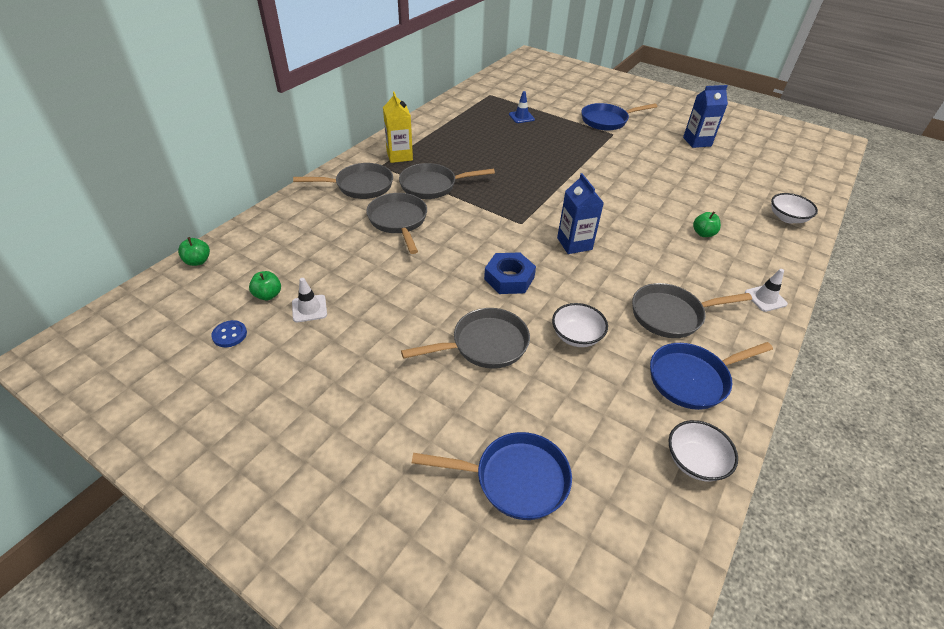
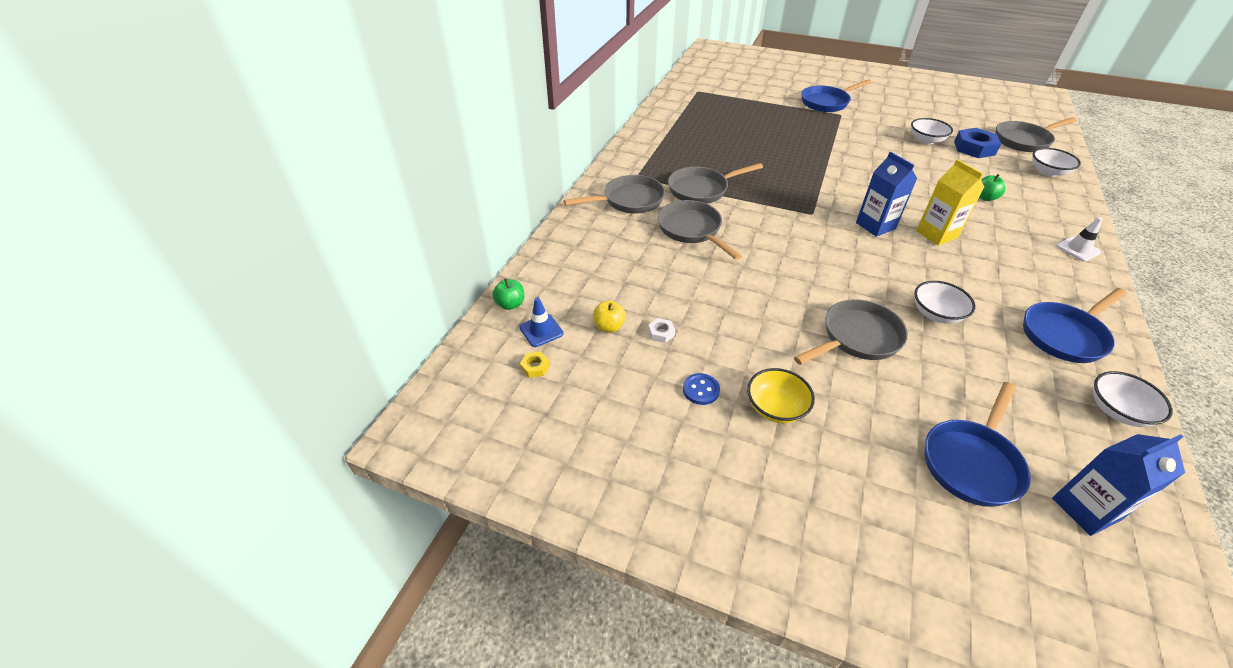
camera: 10 degrees left, 0 degrees up
(183, 319) = (535, 367): none -> yellow nut
(229, 335) = (596, 374): blue button -> blue button (701, 390)
(268, 295) = (609, 326): green apple -> yellow apple
(309, 308) = (661, 333): white traffic cone -> white nut
(366, 393) = (776, 407): none -> yellow bowl
(399, 156) = (648, 164): yellow carton -> yellow carton (936, 234)
(509, 278) = (837, 269): blue nut -> blue nut (974, 148)
(515, 479) = (971, 462): blue pan -> blue pan turned 135 degrees clockwise
(521, 117) = (743, 109): blue traffic cone -> blue traffic cone (541, 330)
(671, 315) = (1007, 279): grey pan -> grey pan (1024, 140)
(682, 170) = (926, 140): none -> white bowl
(697, 142) = (922, 112): blue carton -> blue carton (1085, 509)

